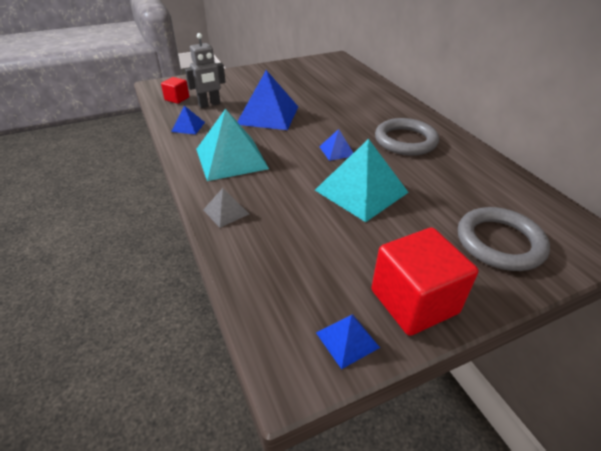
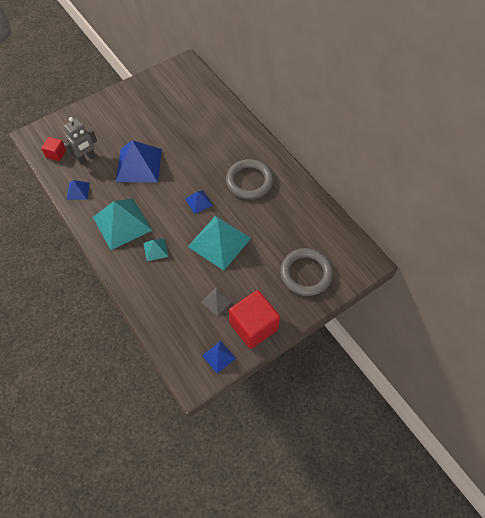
camera: 10 degrees left, 20 degrees up
(226, 211) = (131, 277): grey pyramid -> grey pyramid (217, 301)
(269, 187) = (155, 249): none -> turquoise pyramid

